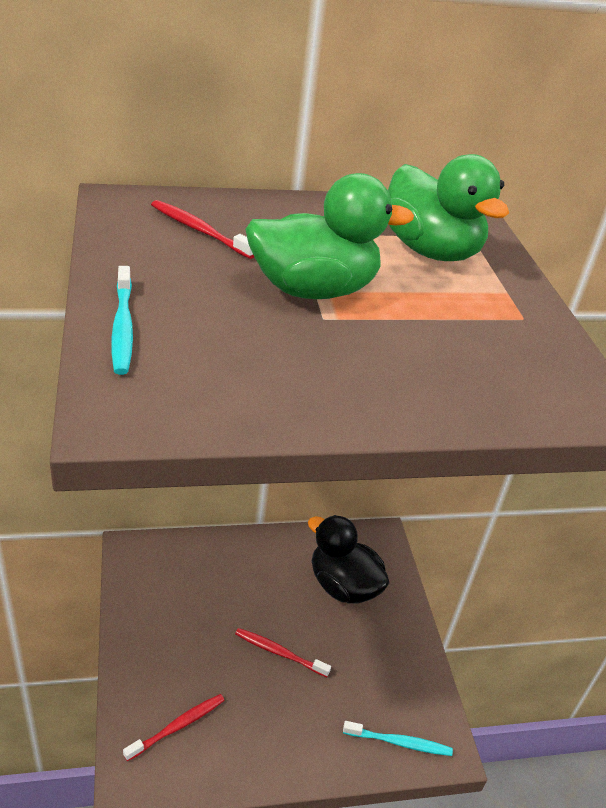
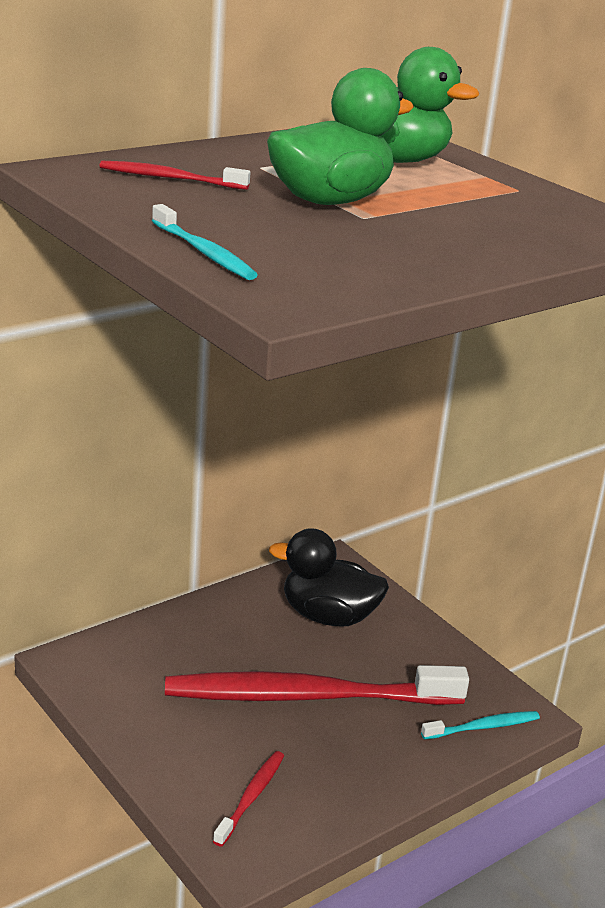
camera: 25 degrees left, 10 degrees down
(279, 652) = (307, 696): red toothbrush -> red toothbrush, size x2.40

